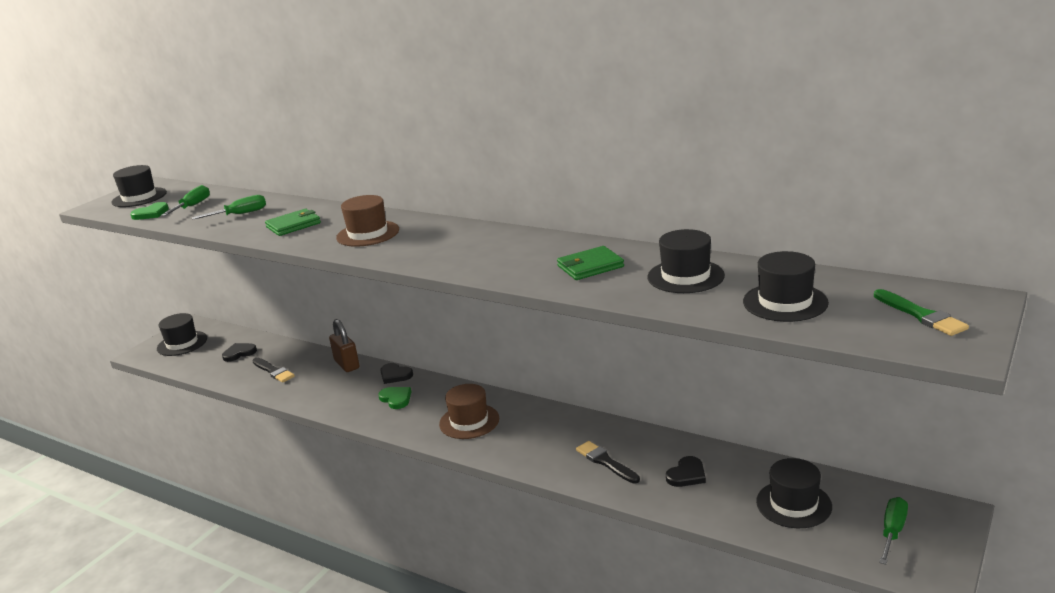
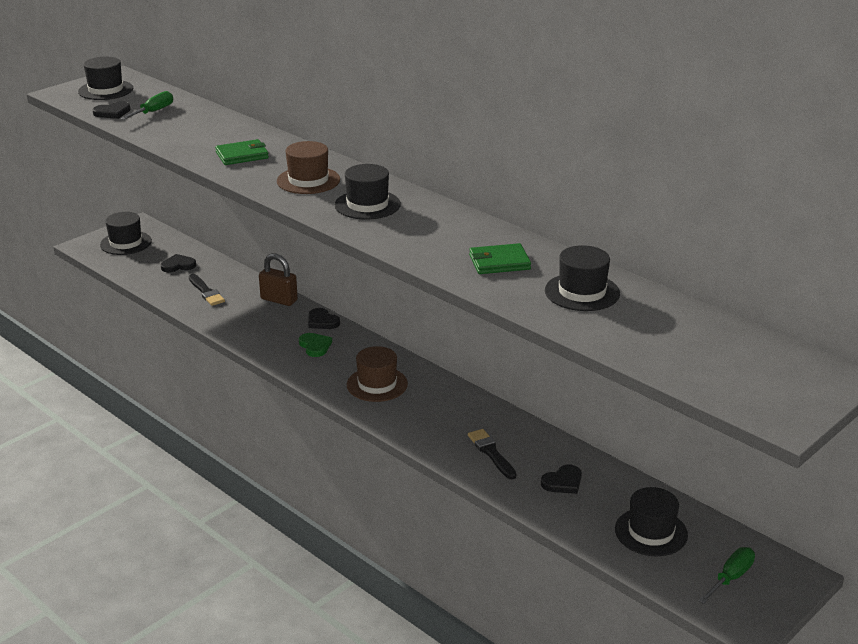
camera: 10 degrees right, 5 degrees up
(151, 213) = (112, 112): green heart -> black heart
(240, 214) = (195, 131): green screwdriver -> none
(347, 364) = (279, 300): brown padlock -> brown padlock turned 45 degrees counterclockwise
(785, 302) = (657, 339): black hat -> black hat (367, 205)
(921, 315) = (772, 379): green brush -> none

